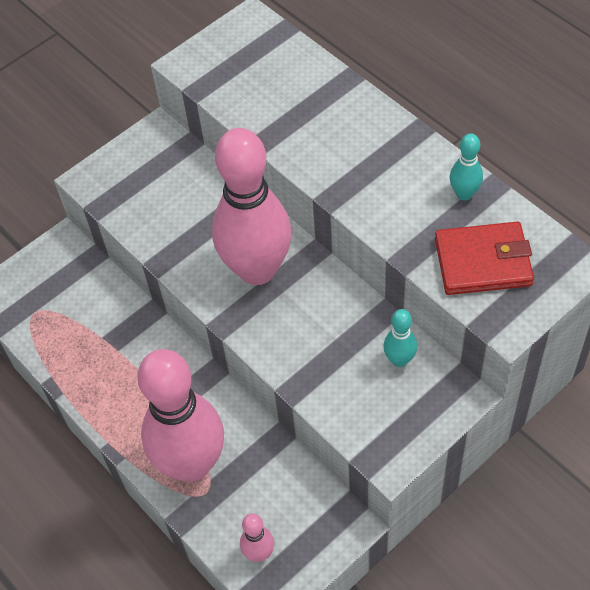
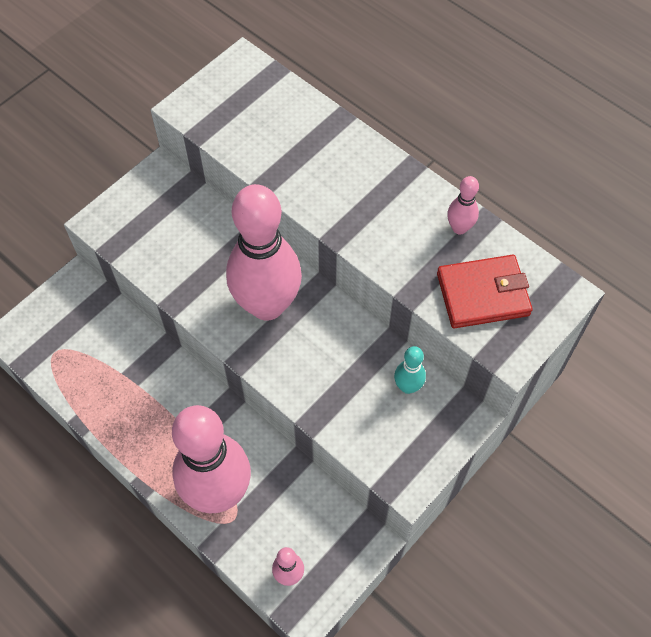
camera: 10 degrees left, 5 degrees up
(464, 194) = (459, 228): turquoise bowling pin -> pink bowling pin

